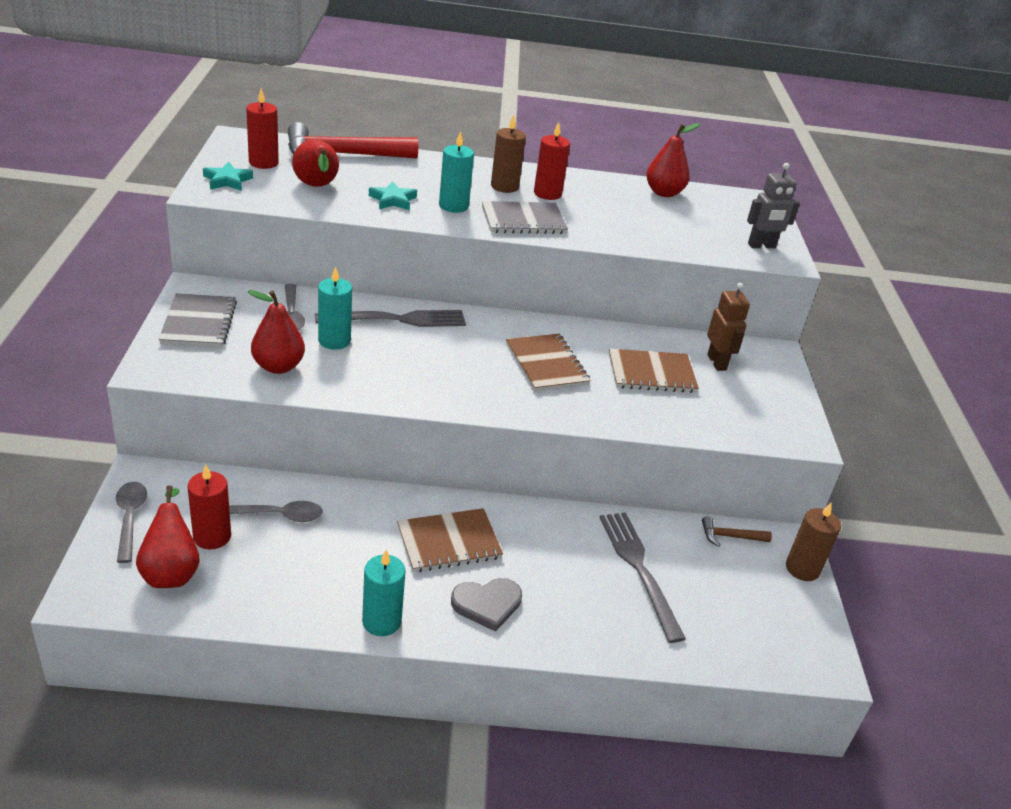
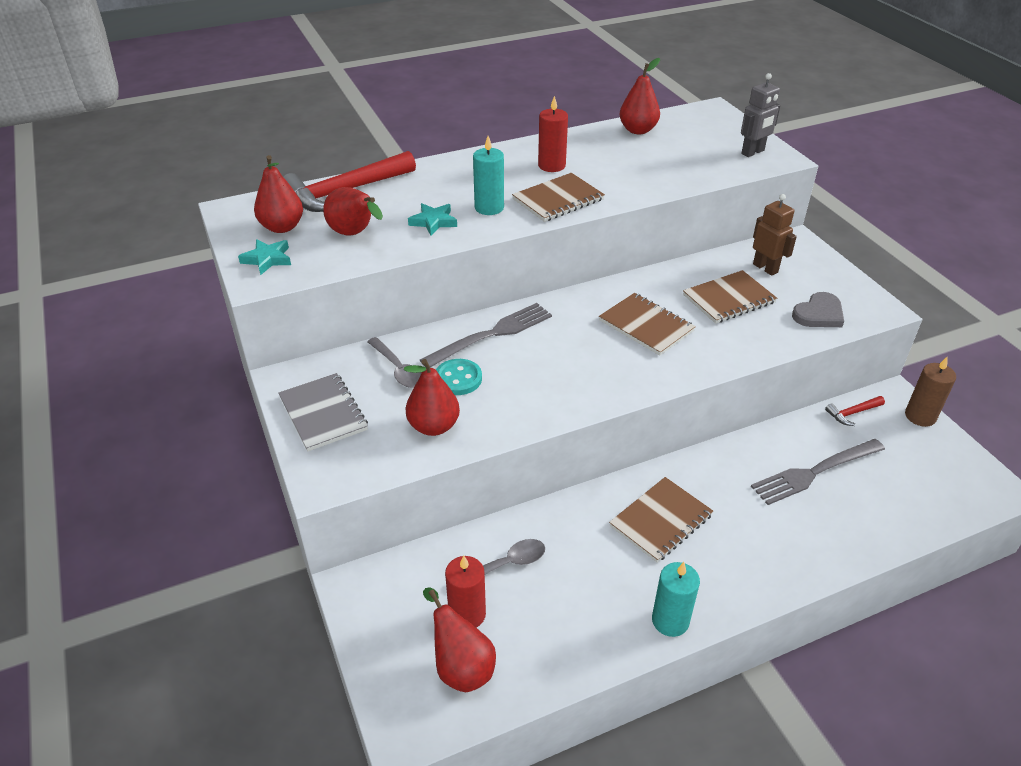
camera: 20 degrees left, 5 degrees up
(130, 519) = (380, 634): grey spoon -> none
(263, 163) = (282, 227): red candle -> red pear
(334, 340) = (458, 379): turquoise candle -> turquoise button
(487, 604) = (735, 562): grey heart -> grey heart (819, 314)
(504, 186) = (511, 172): brown candle -> none
(523, 220) = (558, 199): grey notebook -> brown notebook
(638, 568) = (814, 473): grey fork -> grey fork turned 75 degrees counterclockwise
(730, 536) = (853, 413): brown hammer -> red hammer

